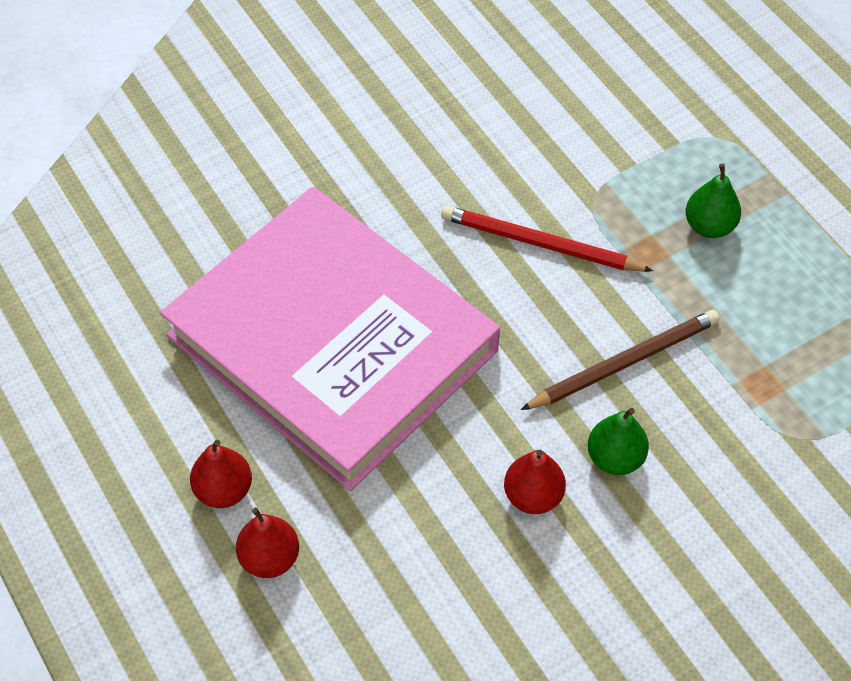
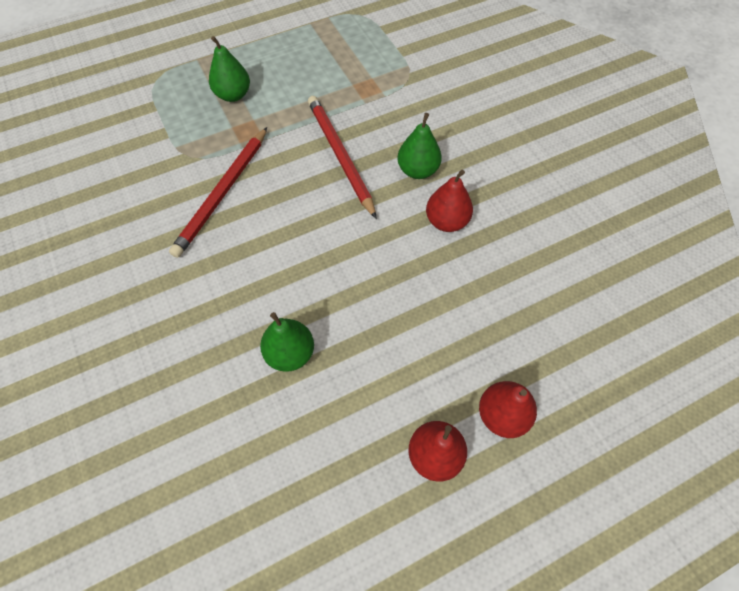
camera: 85 degrees left, 5 degrees up
(332, 343) = (290, 353): pink book -> green pear
(624, 363) = (340, 156): brown pencil -> red pencil

